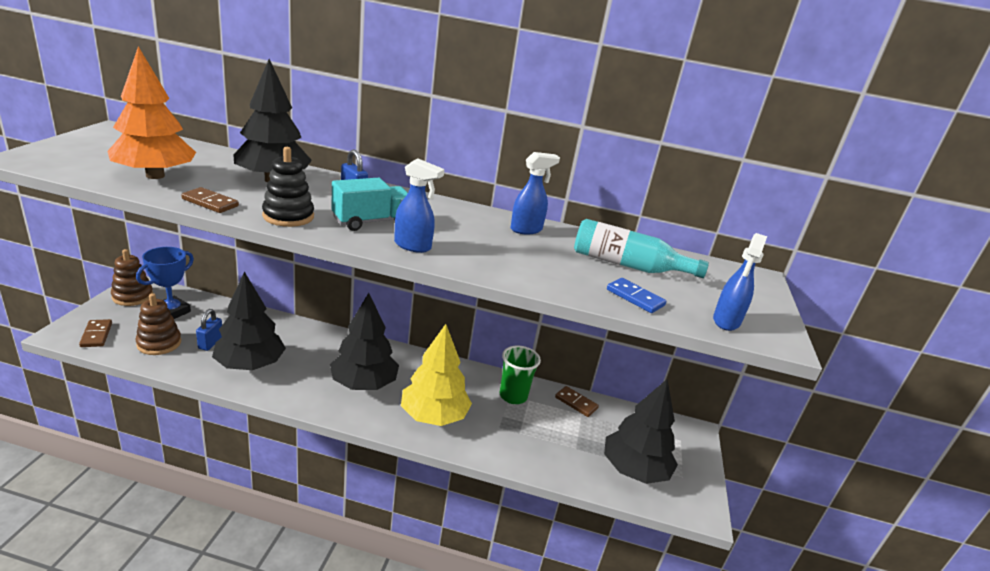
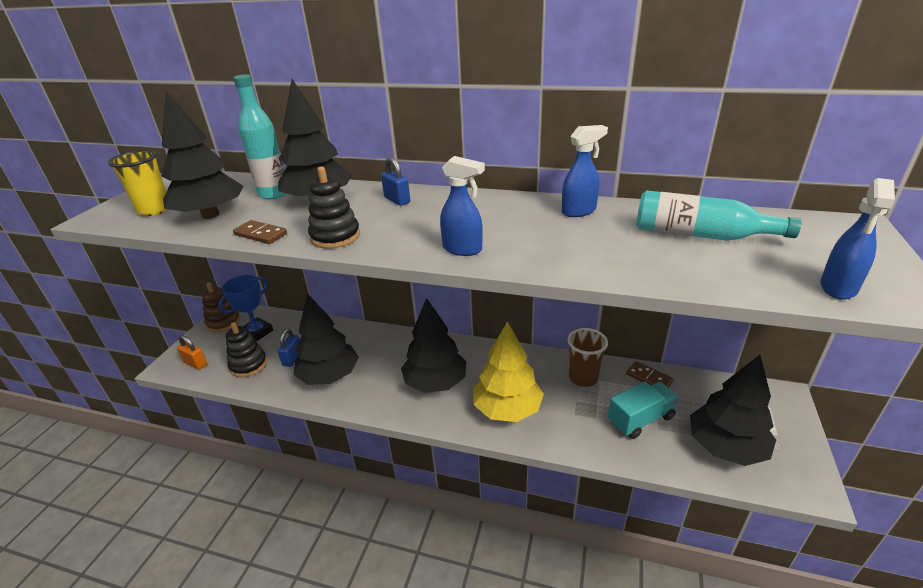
camera: 10 degrees right, 5 degrees up
(91, 161) = (154, 210): none -> yellow cup
(96, 335) = (195, 363): brown domino -> orange padlock
(155, 176) = (210, 215): orange tree -> black tree
(159, 343) = (248, 365): brown stacking toy -> black stacking toy
(225, 166) = (274, 194): none -> turquoise bottle
(371, 221) = (417, 229): turquoise truck -> turquoise truck (640, 419)
(513, 396) = (583, 378): green cup -> brown cup
(635, 297) = (719, 273): blue domino -> none

